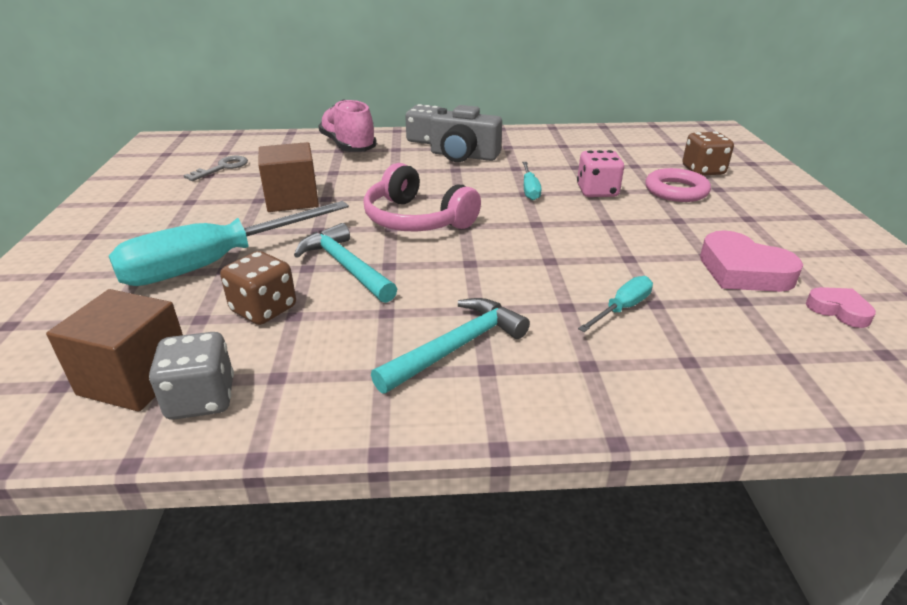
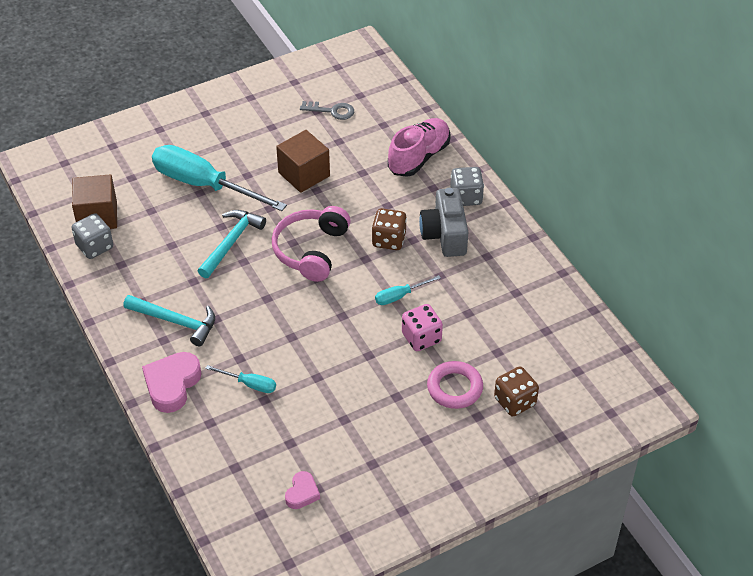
camera: 65 degrees right, 15 degrees up
(264, 309) = (171, 230): brown dice -> brown dice (389, 240)
(743, 271) = (330, 441): pink heart -> pink heart (172, 384)

